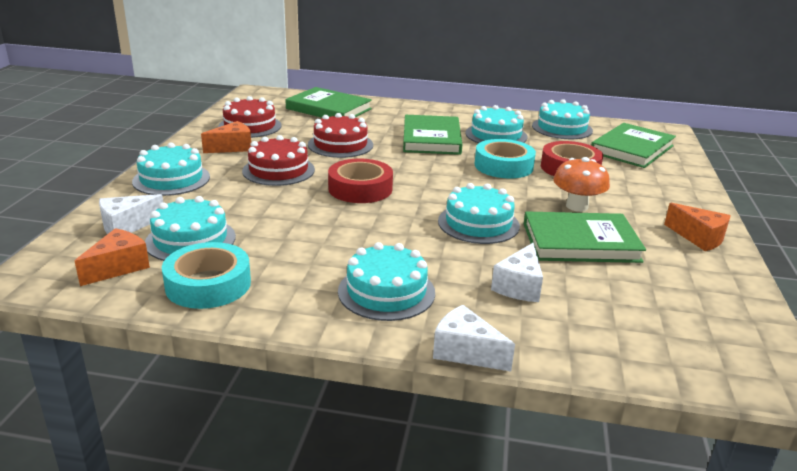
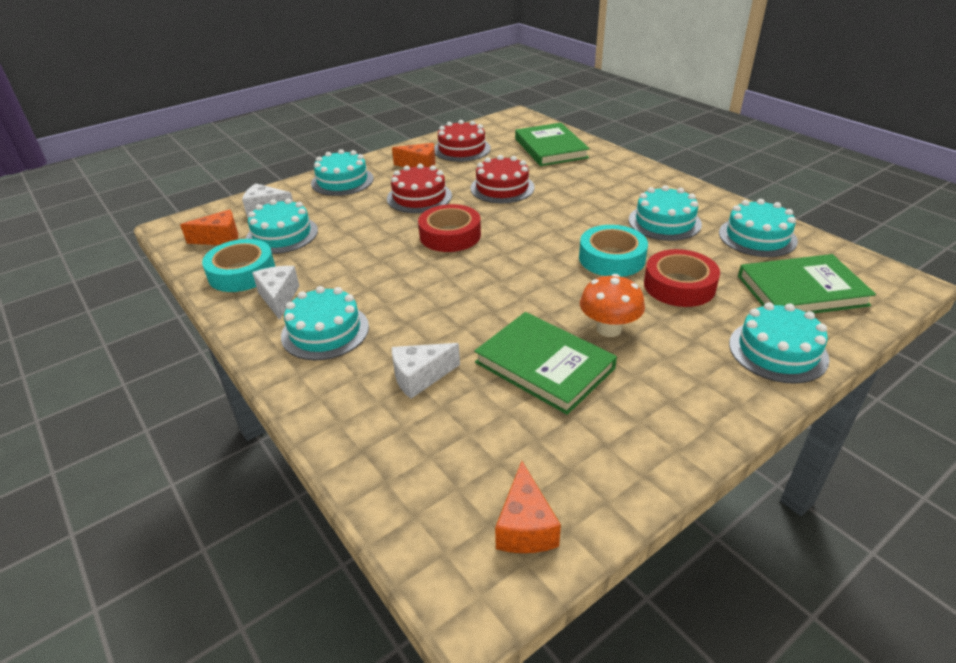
camera: 45 degrees right, 10 degrees up
(431, 139) = (591, 206): green book -> none
(465, 352) = (294, 406): white cheese -> white cheese (279, 298)
(478, 223) = (487, 306): turquoise cake -> turquoise cake (777, 351)
(698, 238) = (680, 422): orange cheese -> orange cheese (525, 526)

